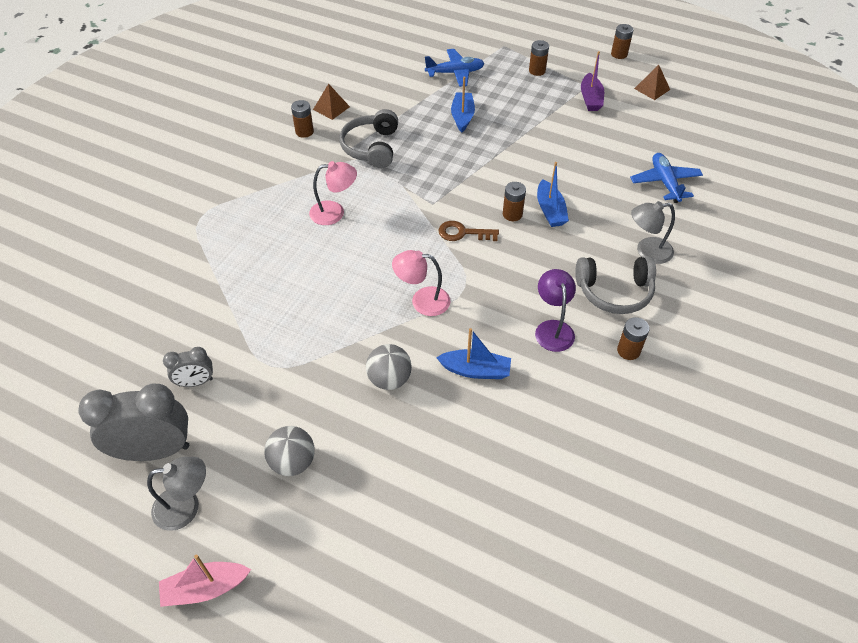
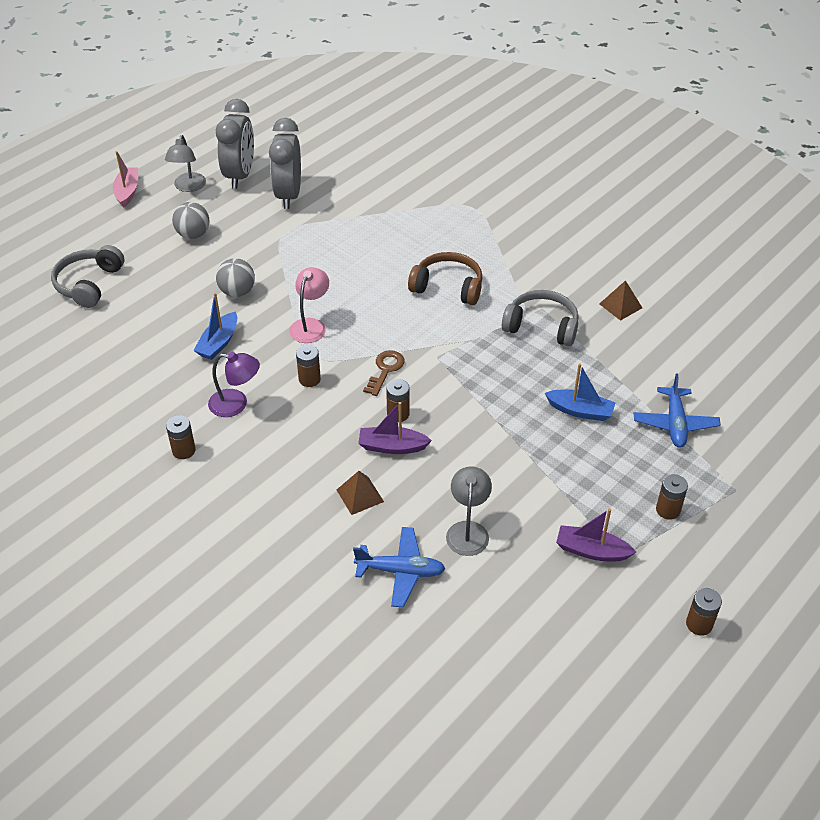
camera: 105 degrees right, 5 degrees down
(195, 382) = (289, 195): grey clock -> grey clock, size x1.92
(304, 132) = (581, 281): brown battery -> brown battery (309, 379)
(334, 212) = (448, 287): pink lamp -> brown headphones
(550, 210) = (392, 447): blue boat -> purple boat
(614, 292) = (257, 464): grey headphones -> grey headphones (89, 284)
(647, 251) = (298, 511): grey lamp -> grey lamp (468, 530)
(652, 89) = (601, 634): brown pyramid -> brown pyramid (360, 495)

